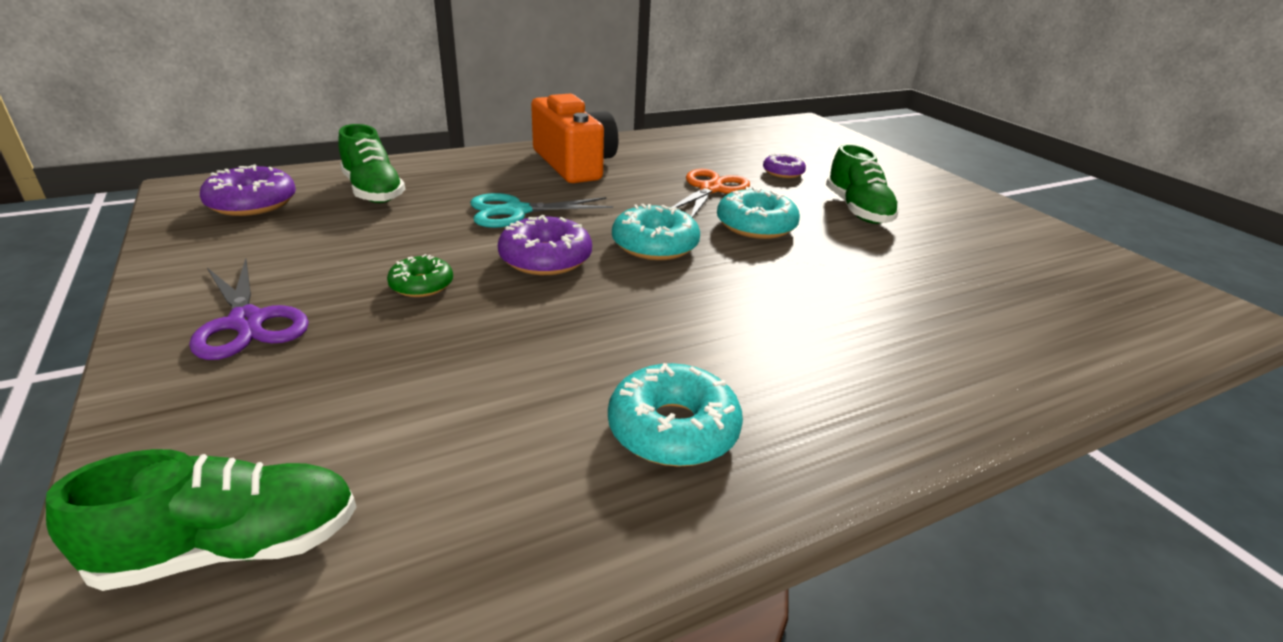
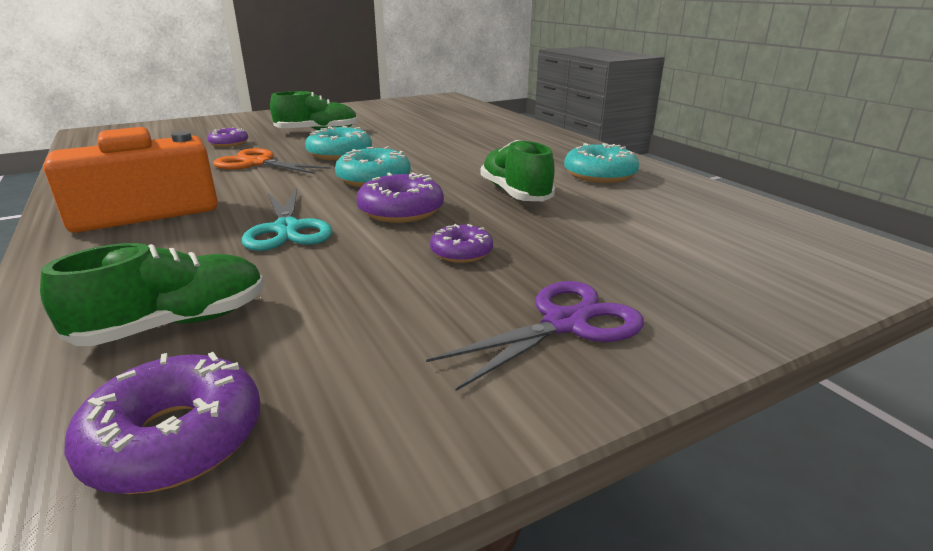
camera: 90 degrees left, 5 degrees down
(232, 547) = (789, 259): green shoe -> green shoe (515, 194)
(421, 285) = (461, 252): green donut -> purple donut

